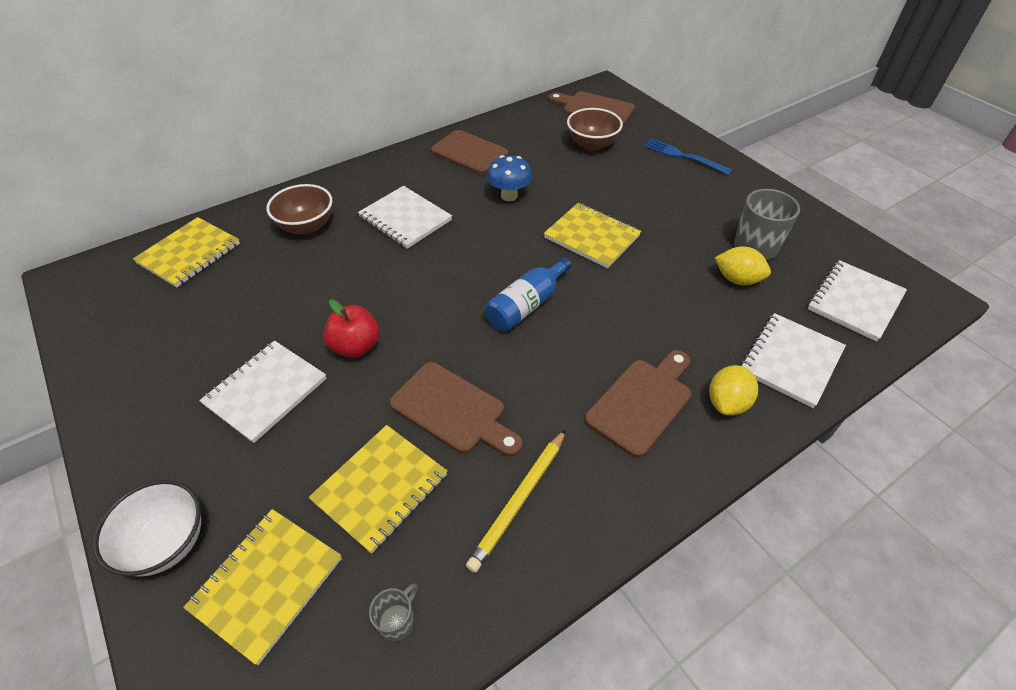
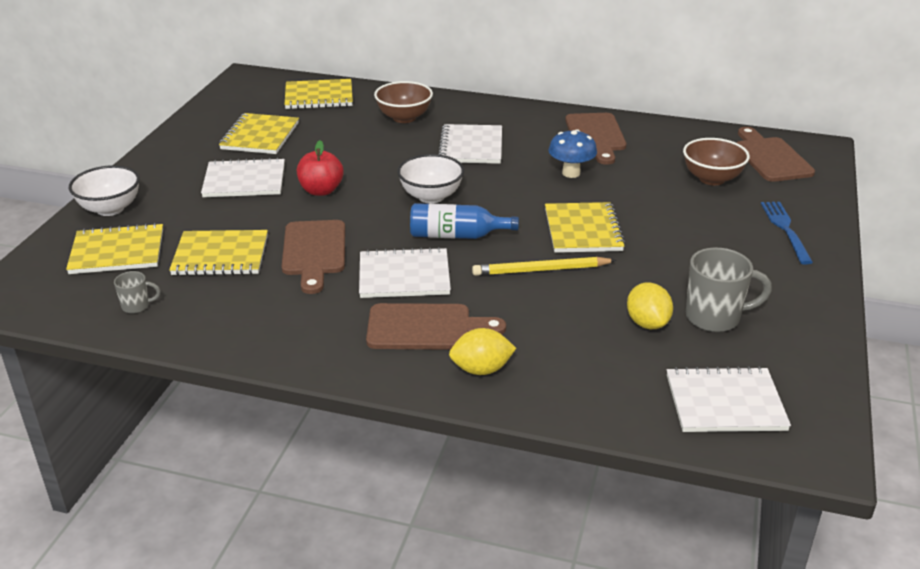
camera: 50 degrees right, 15 degrees down
(198, 333) = (260, 136): none -> yellow notebook
(451, 285) = (431, 196): none -> white bowl
(519, 500) = (270, 311): yellow pencil -> yellow pencil (541, 270)
(790, 361) = (580, 388): white notebook -> white notebook (404, 276)

